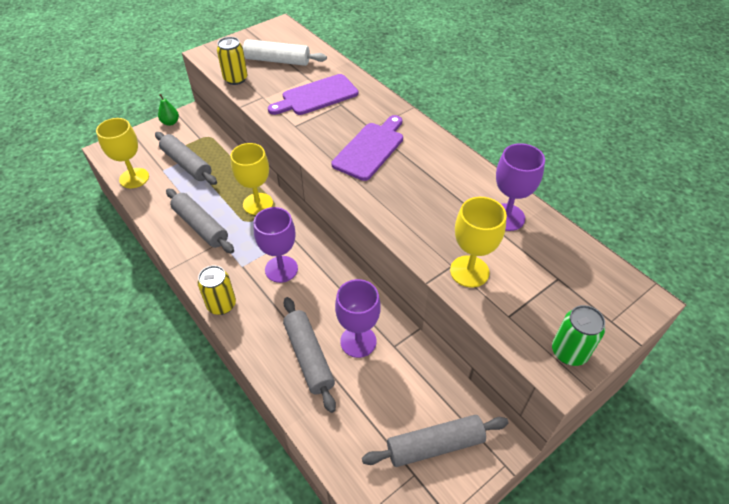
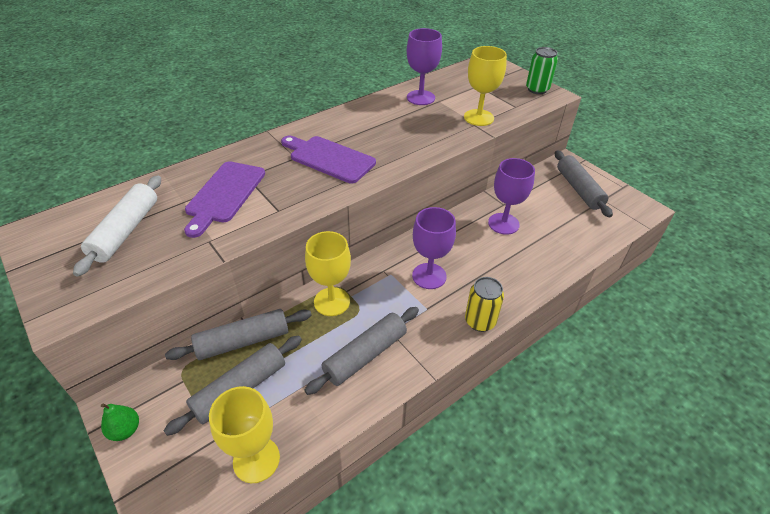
camera: 90 degrees left, 5 degrees down
(235, 79) = (153, 271): yellow can -> none
(309, 357) = (525, 253): grey rolling pin -> grey rolling pin (243, 341)
(316, 96) = (224, 194): purple cutting board -> purple cutting board turned 45 degrees clockwise

